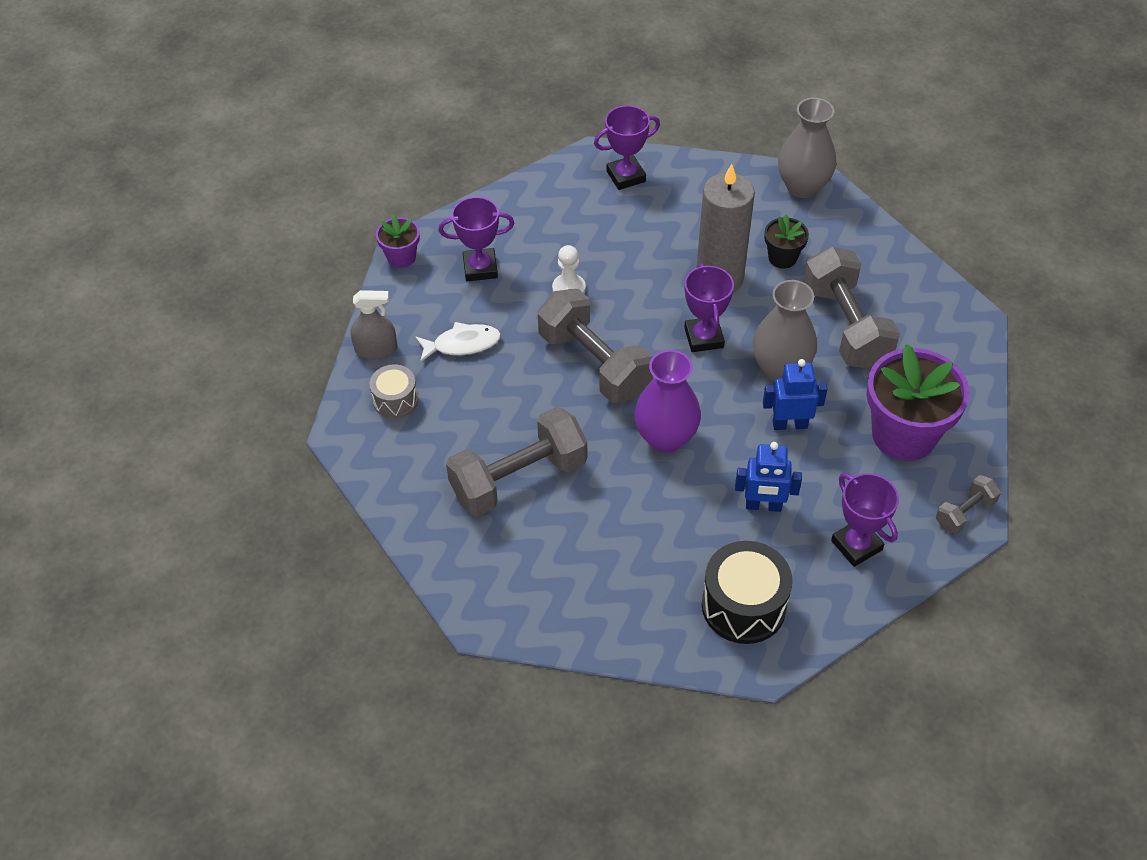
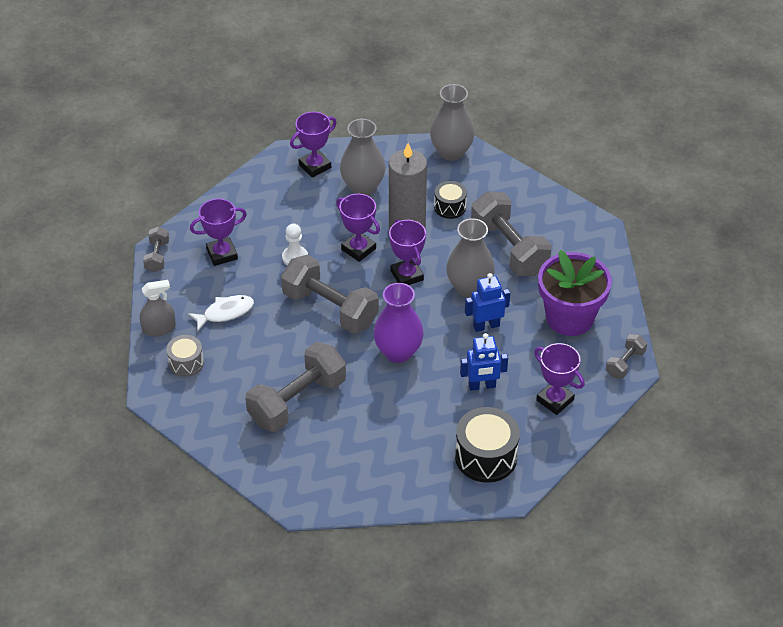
camera: 15 degrees left, 5 degrees down
(401, 257) = (157, 256): purple flower pot -> grey dumbbell
(651, 292) = (358, 249): none -> purple trophy
(678, 213) = (363, 187): none -> grey vase
(782, 257) = (450, 207): black flower pot -> black drum

